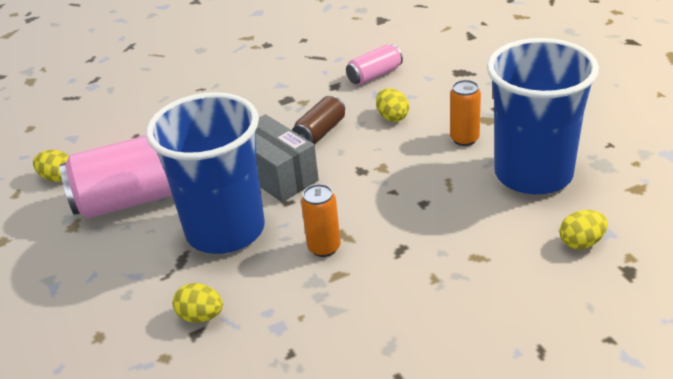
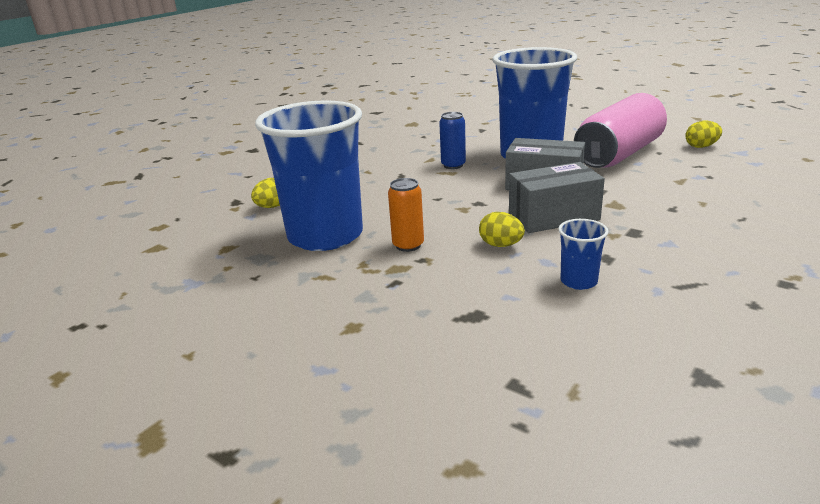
camera: 150 degrees right, 10 degrees down
(201, 316) = (488, 133): yellow egg -> none
(320, 132) = (553, 217): brown can -> grey box
(324, 247) = (453, 165): orange can -> blue can
(374, 75) = (578, 281): pink can -> blue cup

